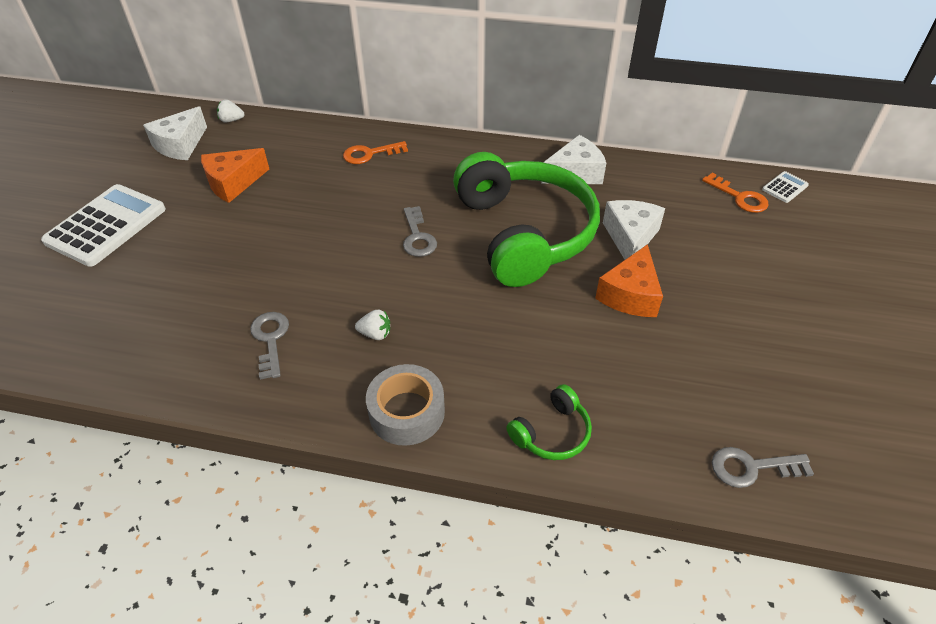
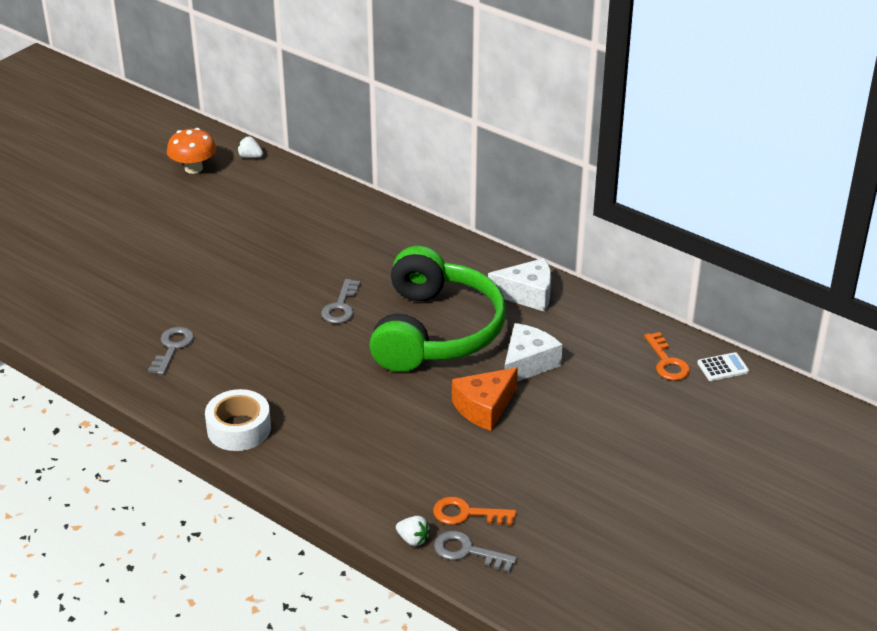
camera: 25 degrees right, 10 degrees down
(106, 226) = (98, 222): white calculator -> none
(180, 145) = (193, 168): white cheese -> orange mushroom
(233, 183) = (218, 215): orange cheese -> none
(370, 154) = (351, 223): orange key -> orange key (467, 514)
(375, 334) = (253, 369): white strawberry -> white strawberry (413, 539)
(407, 412) = (239, 429): grey tape -> white tape
(552, 433) = (335, 478): green headphones -> none

